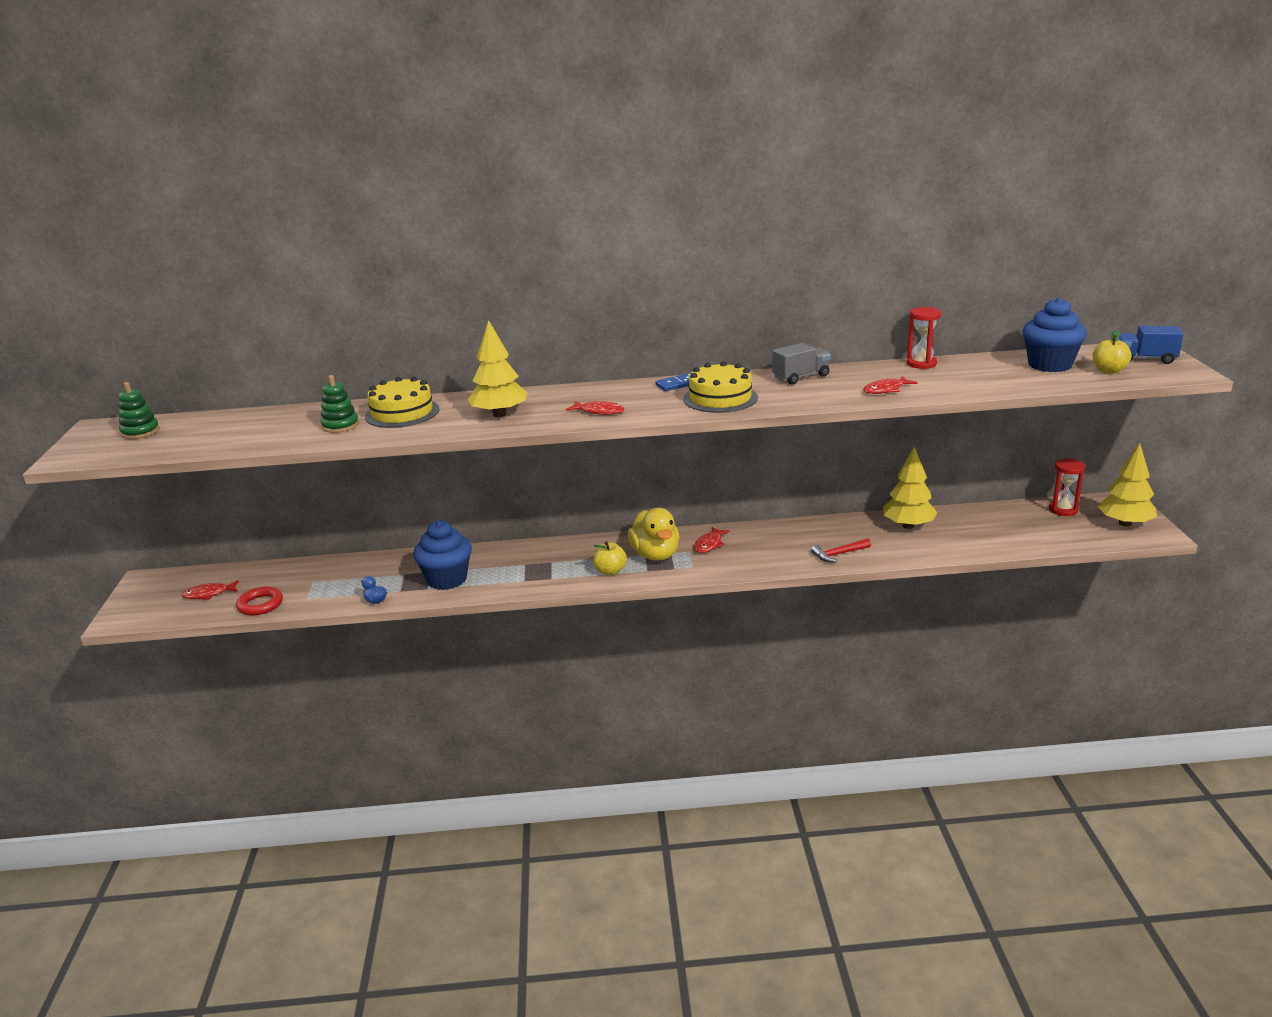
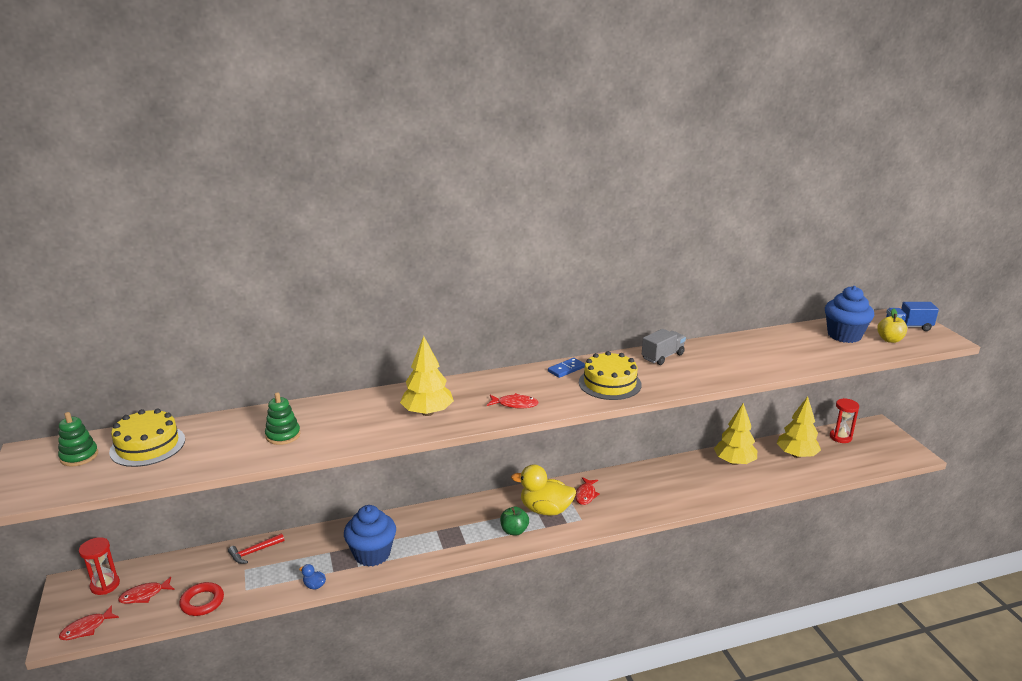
camera: 15 degrees left, 0 degrees up
(402, 413) = (335, 416): yellow cake -> yellow cake (147, 445)
(610, 571) = (514, 531): yellow apple -> green apple
(655, 555) = (545, 510): yellow duck -> yellow duck turned 135 degrees clockwise
(839, 554) = (693, 495): red hammer -> red hammer (254, 552)
(886, 390) = (737, 367): red fish -> red fish (86, 628)
(921, 364) = (748, 338): red hourglass -> red hourglass (105, 585)
(1125, 523) = (889, 447): yellow tree -> yellow tree (796, 455)

